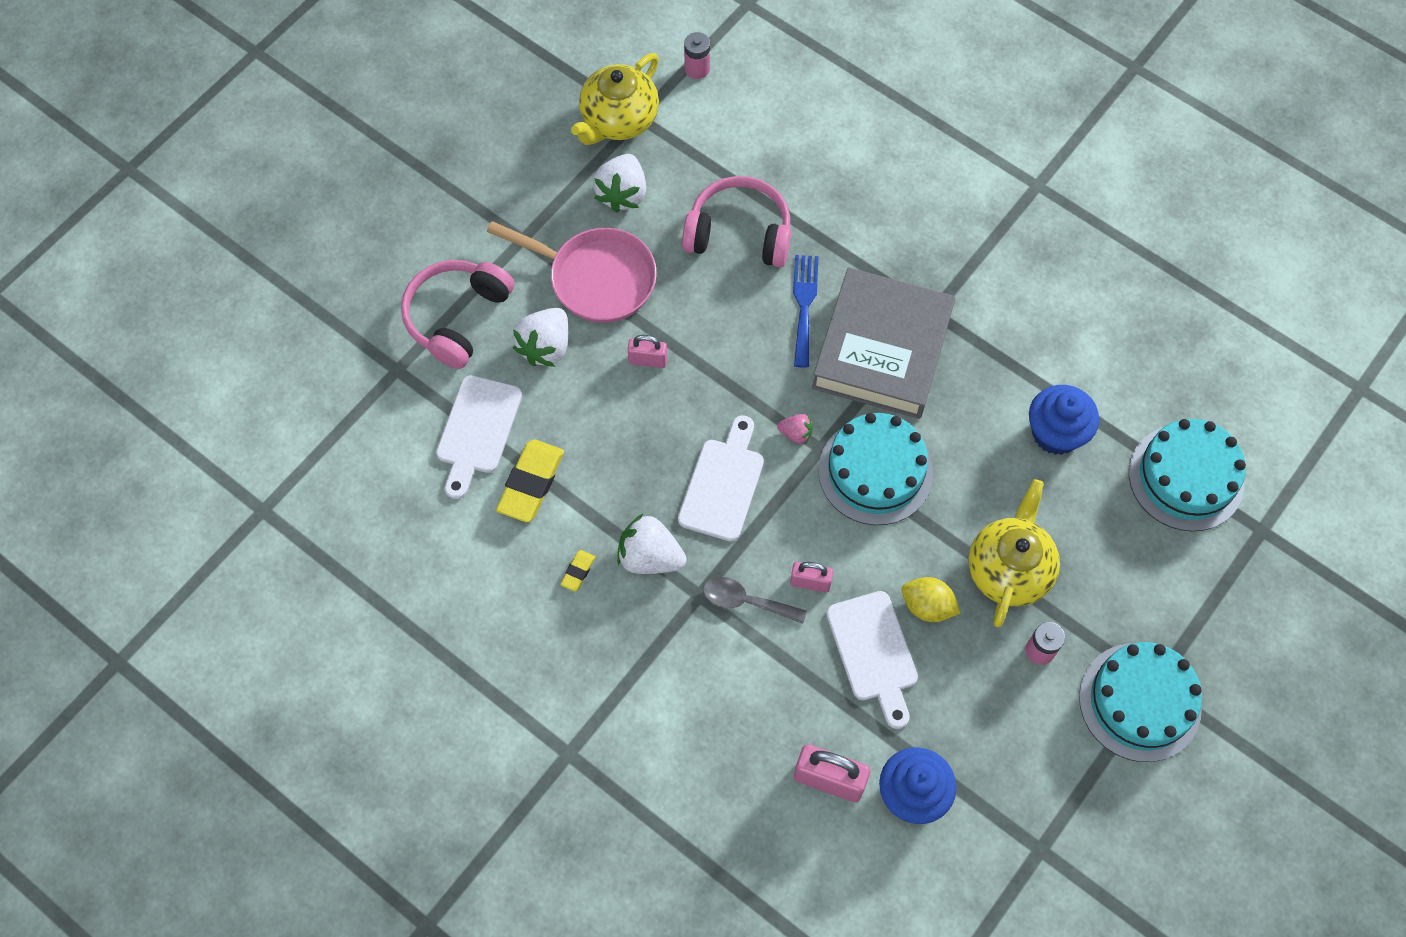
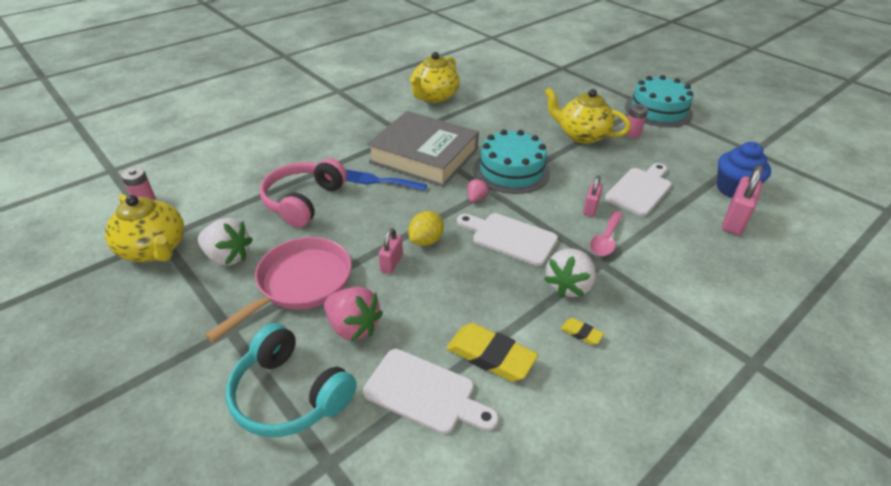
camera: 80 degrees left, 25 degrees down
(457, 317) = (289, 394): pink headphones -> turquoise headphones
(546, 347) = (353, 327): white strawberry -> pink strawberry
(746, 601) = (606, 239): grey spoon -> pink spoon
(874, 652) = (640, 189): white cutting board -> white cutting board turned 45 degrees counterclockwise
(927, 606) = (606, 165): yellow lemon -> yellow lemon (426, 240)
(1056, 433) = (497, 109): blue cupcake -> none
(1065, 329) = (434, 97): none -> yellow teapot
(1186, 477) = (531, 80): turquoise cake -> none

